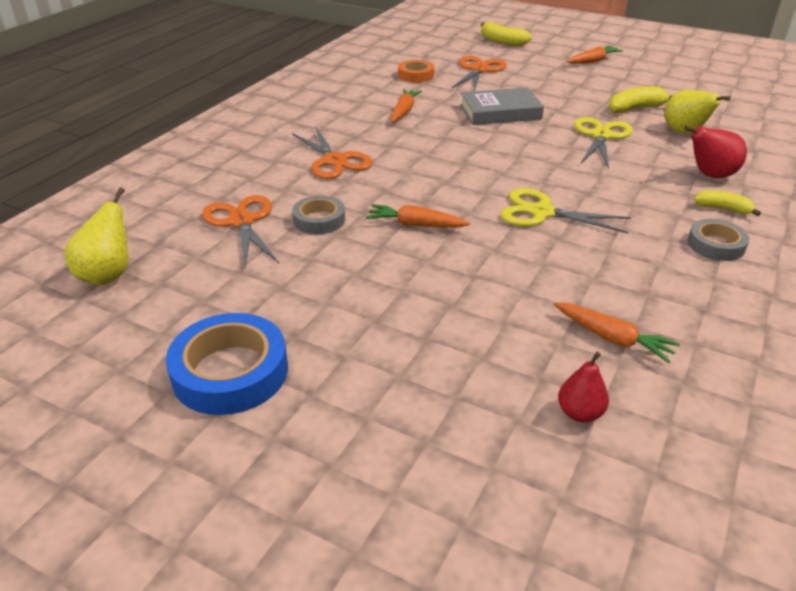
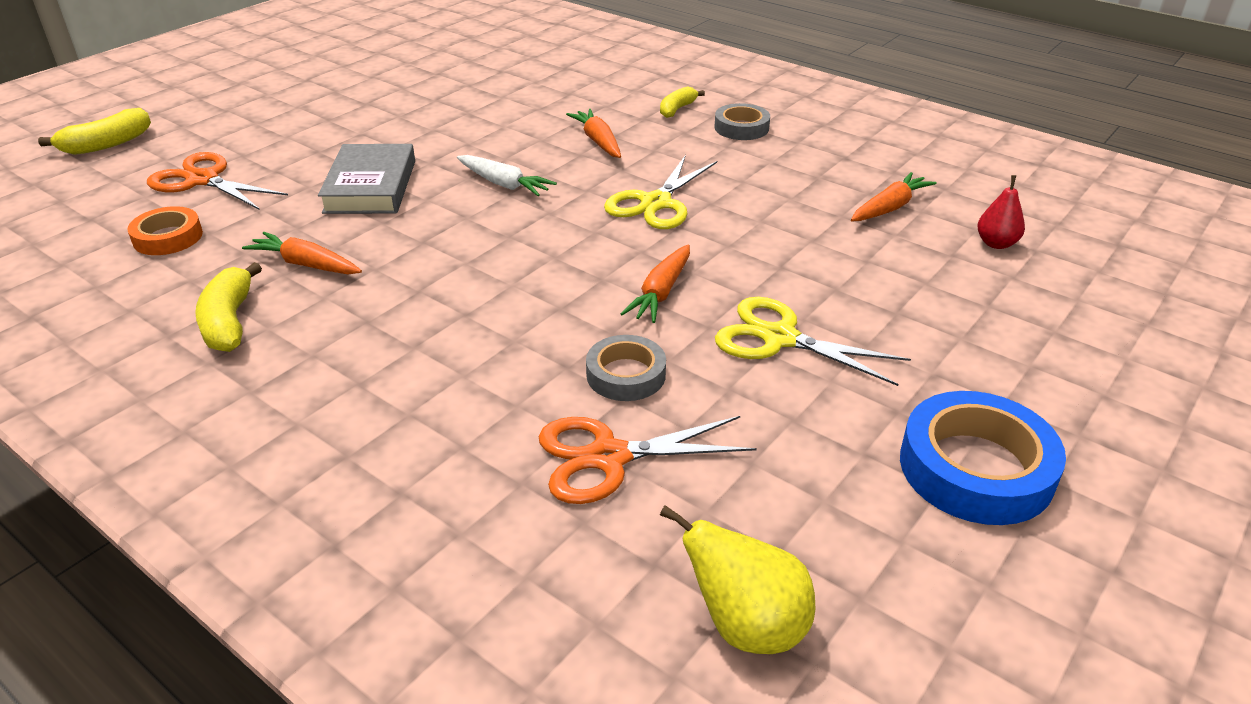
camera: 80 degrees left, 0 degrees up
(334, 161) = (444, 348): orange scissors -> none
(531, 152) = (504, 184): none -> white carrot
(593, 61) = (258, 95): orange carrot -> orange carrot (598, 141)
(601, 136) = (486, 134): yellow scissors -> yellow scissors (779, 338)
(635, 109) = (427, 101): yellow banana -> yellow banana (229, 322)
(684, 132) = (506, 89): yellow pear -> none
(709, 175) = (609, 99): red pear -> none

